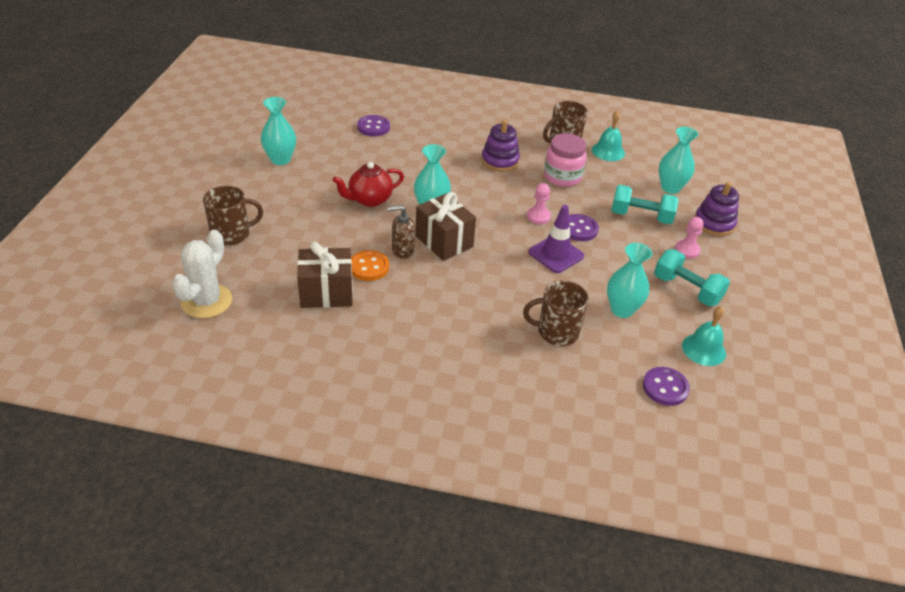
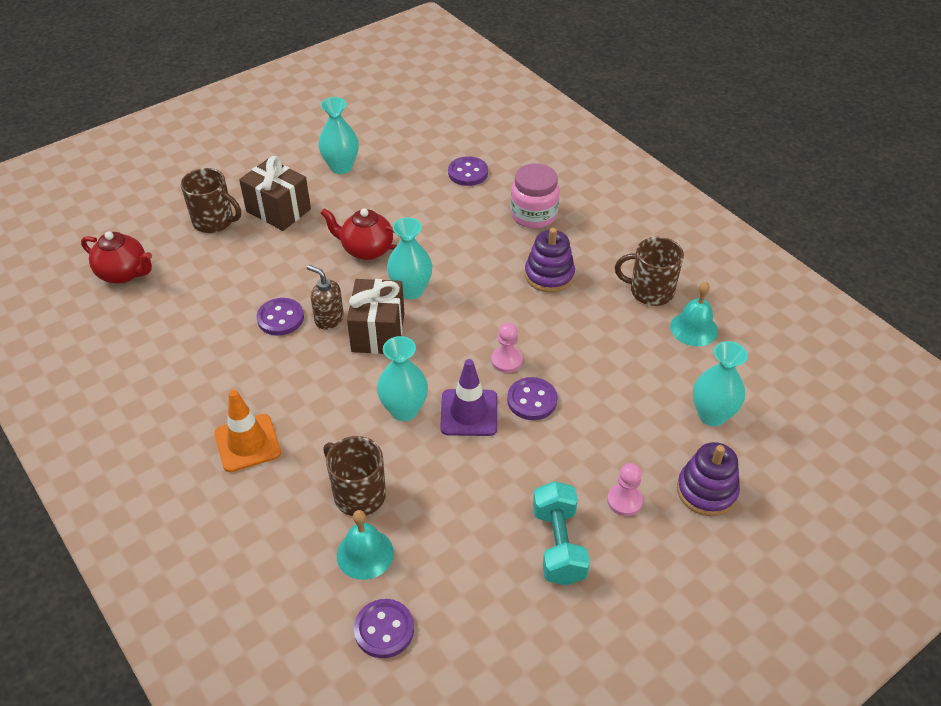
camera: 45 degrees right, 5 degrees up
(206, 301) = (124, 273): white cactus -> red teapot
(326, 293) = (217, 322): brown gift -> brown gift (278, 210)
(369, 267) = (280, 318): orange button -> purple button
(451, 347) = (247, 443): none -> orange traffic cone
(562, 177) = (595, 330): pink jar -> pink jar (533, 215)
(622, 309) = (455, 517): turquoise vase -> turquoise vase (404, 410)
(641, 216) = (624, 428): turquoise dumbbell -> none
(703, 349) = (482, 622): turquoise bell -> turquoise bell (365, 554)

